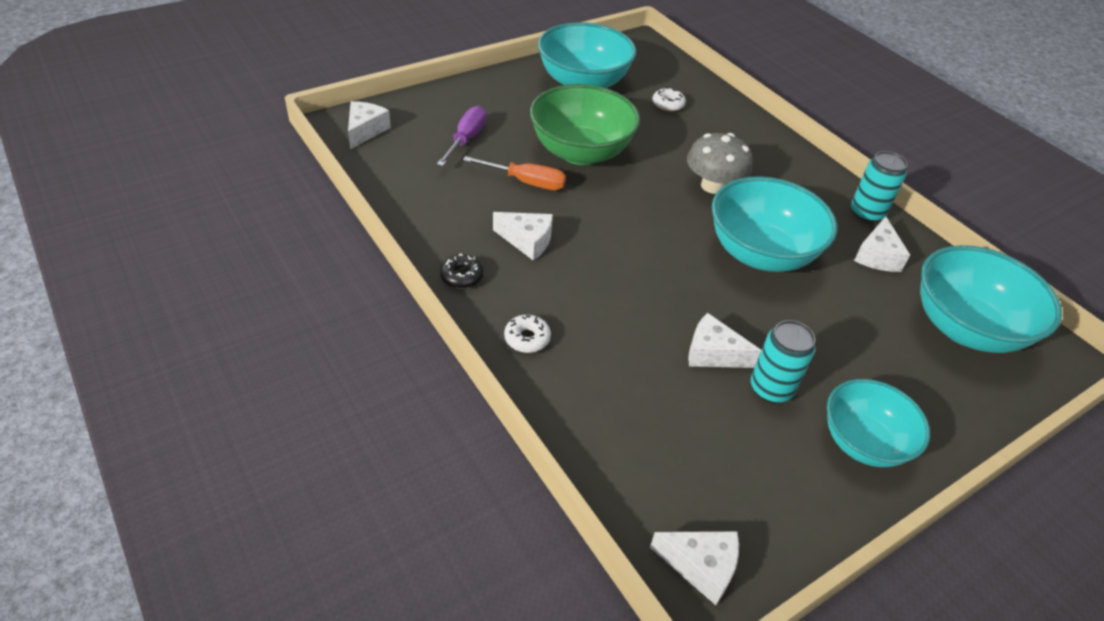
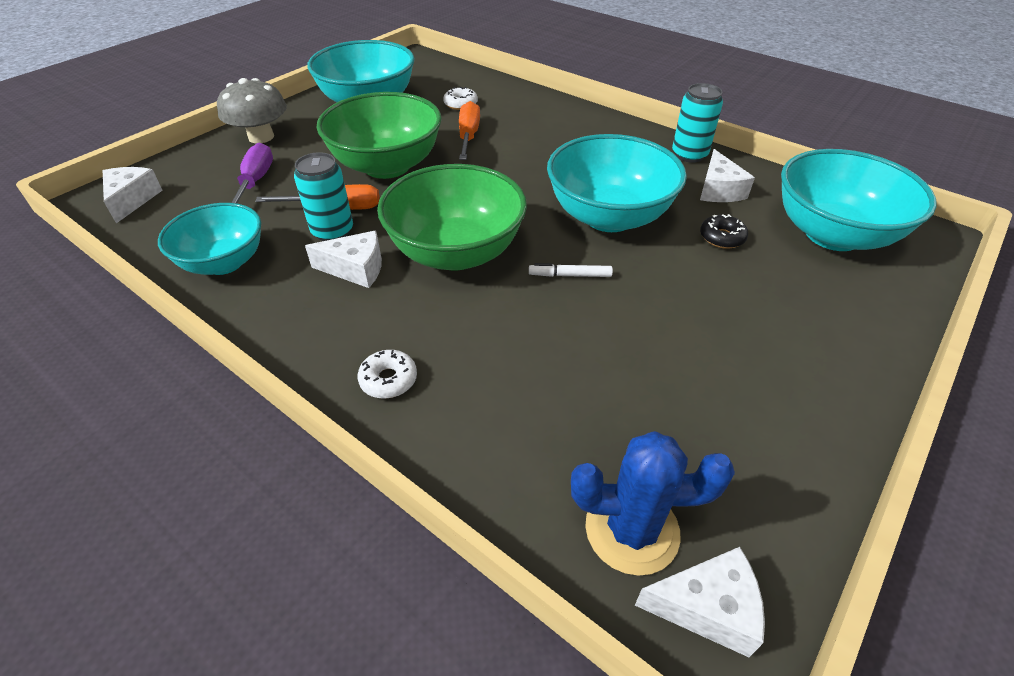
camera: 15 degrees left, 0 degrees up
(462, 276) = (287, 329): black donut -> black donut (722, 237)
(614, 249) = (456, 252): none -> green bowl
(663, 140) = (468, 135): none -> orange screwdriver
(669, 501) = (632, 530): none -> blue cactus
(703, 297) = (570, 275): none -> white marker
(713, 186) = (534, 165): grey mushroom -> grey mushroom (261, 137)
(713, 353) = (606, 332): white cheese -> none
(771, 388) = (683, 352): turquoise can -> turquoise can (332, 231)
(863, 442) = (804, 381): turquoise bowl -> turquoise bowl (224, 262)

